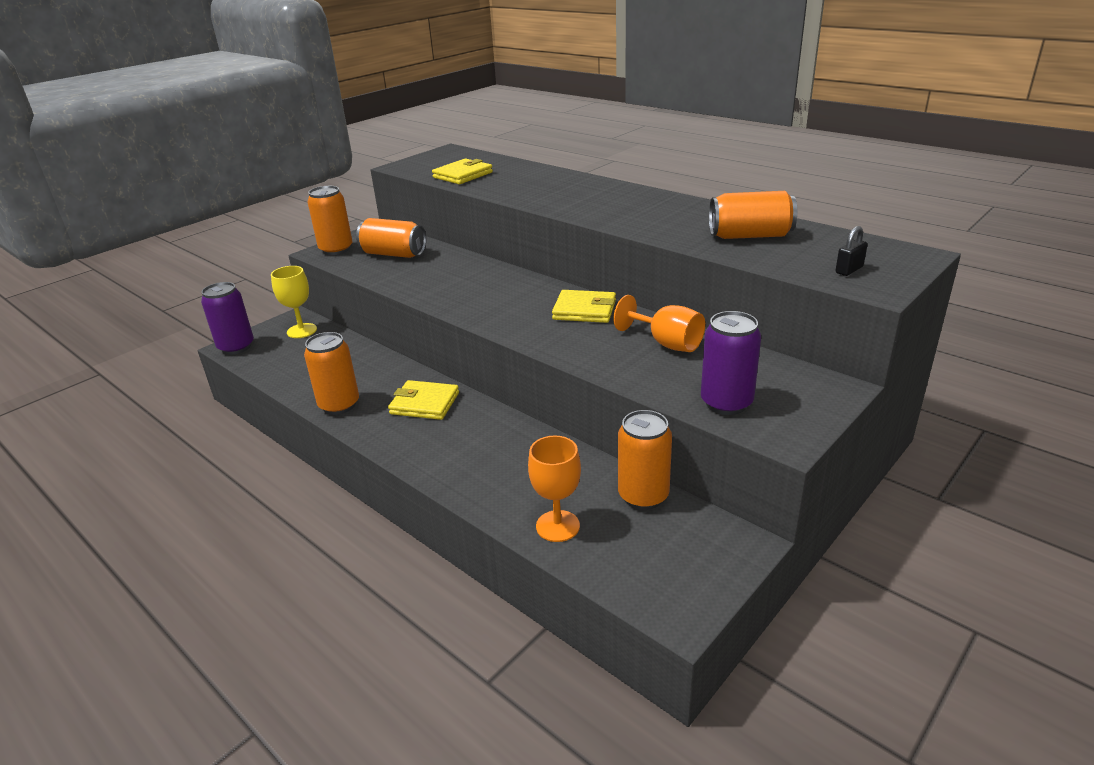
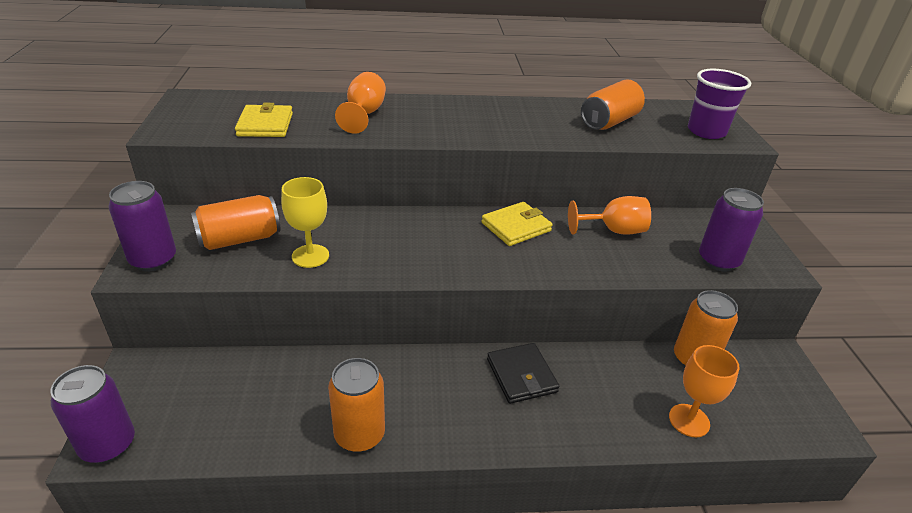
camera: 50 degrees left, 5 degrees up
(302, 331) = (171, 378): yellow goblet -> yellow goblet (310, 256)
(336, 249) = (153, 260): orange can -> purple can
(424, 403) = (437, 382): yellow wallet -> none
(483, 429) = (521, 375): none -> black wallet
(540, 183) = (364, 114): none -> orange goblet
(849, 270) = (706, 131): black padlock -> purple cup

